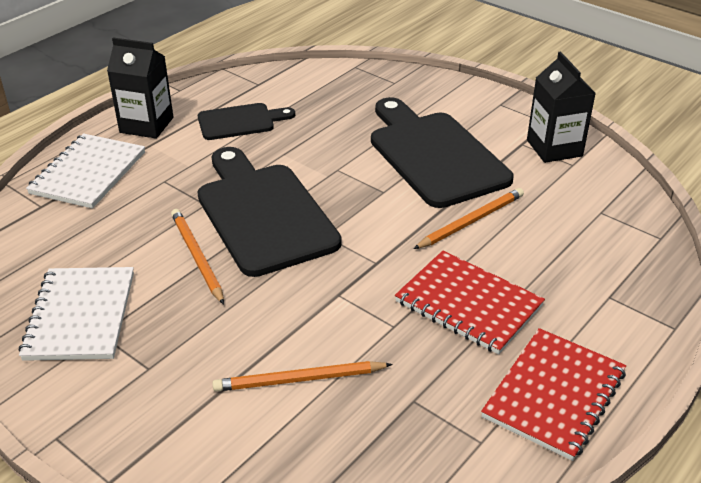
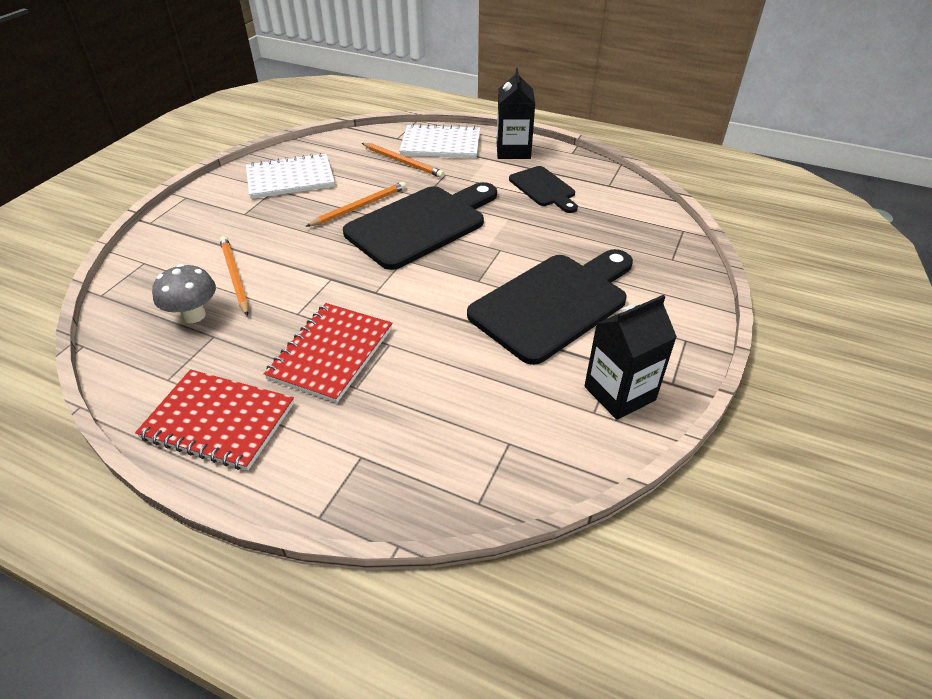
camera: 75 degrees right, 5 degrees up
(367, 420) = (194, 315): none -> grey mushroom
(471, 221) = (454, 341): orange pencil -> orange pencil (403, 162)

